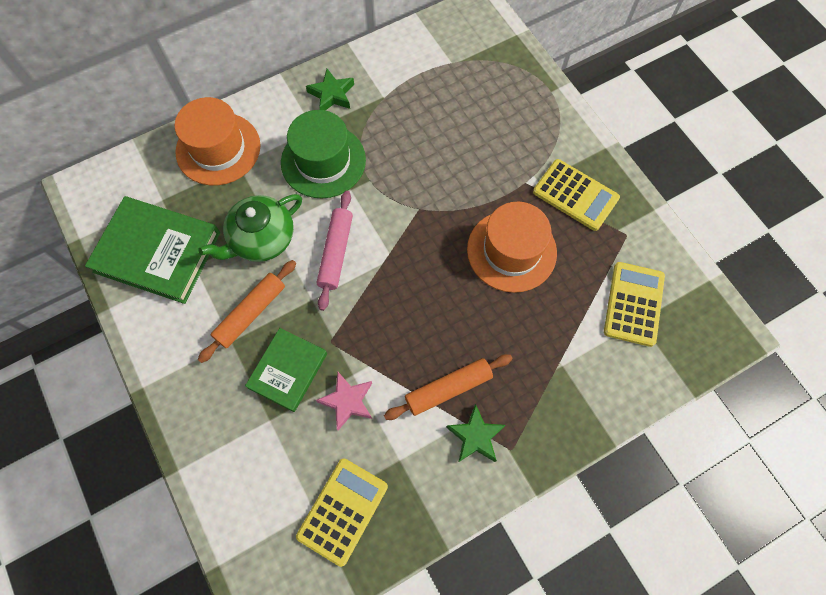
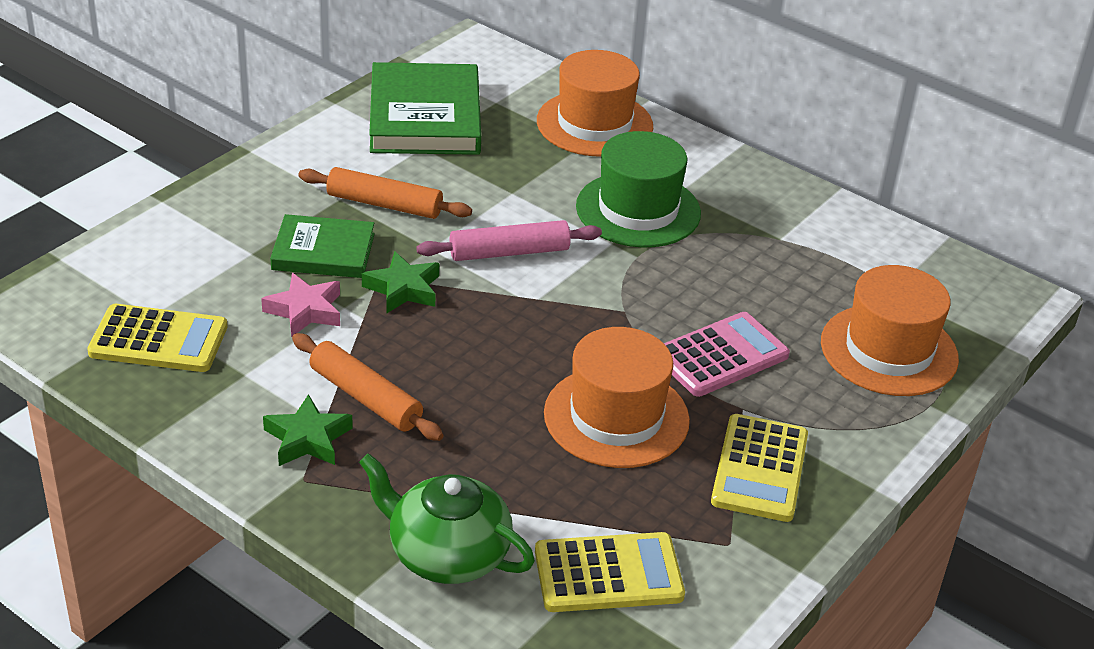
camera: 65 degrees right, 30 degrees down
(261, 239) = (491, 188): green teapot -> green teapot (447, 554)
(332, 94) = (746, 193): green star -> green star (403, 289)
(477, 174) = (721, 355): none -> pink calculator
(501, 89) = (889, 350): none -> orange hat

